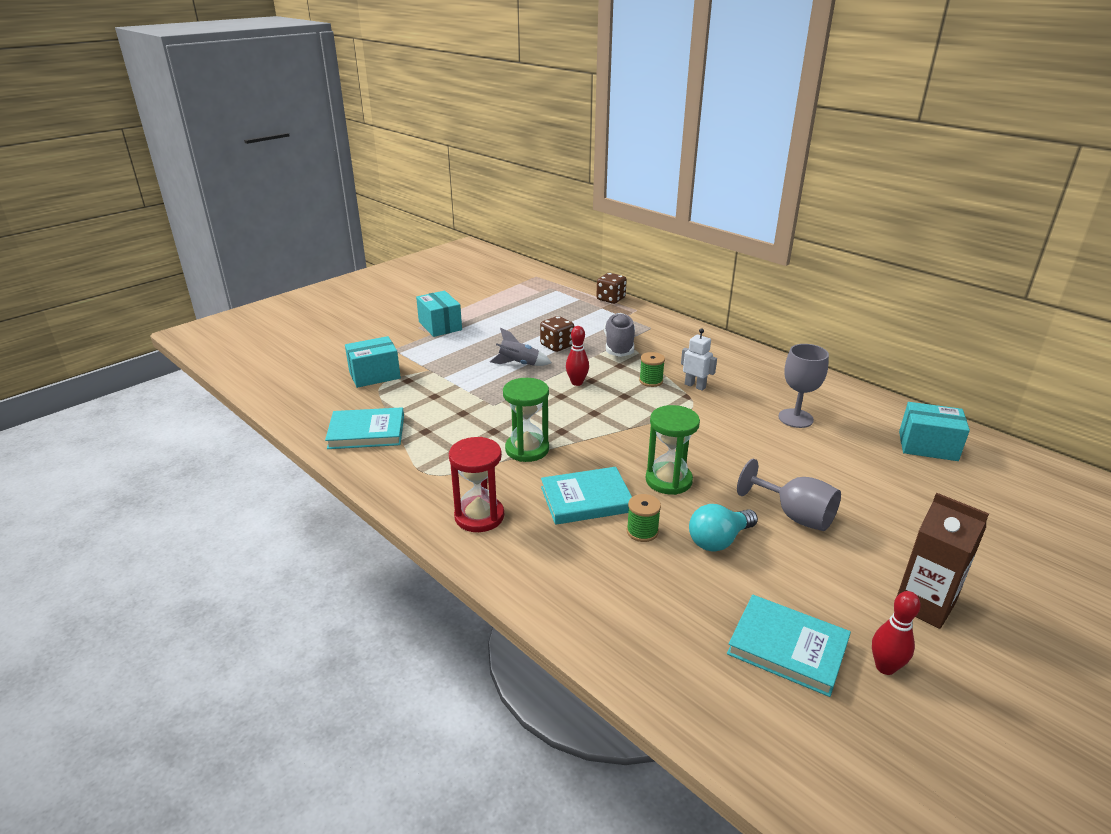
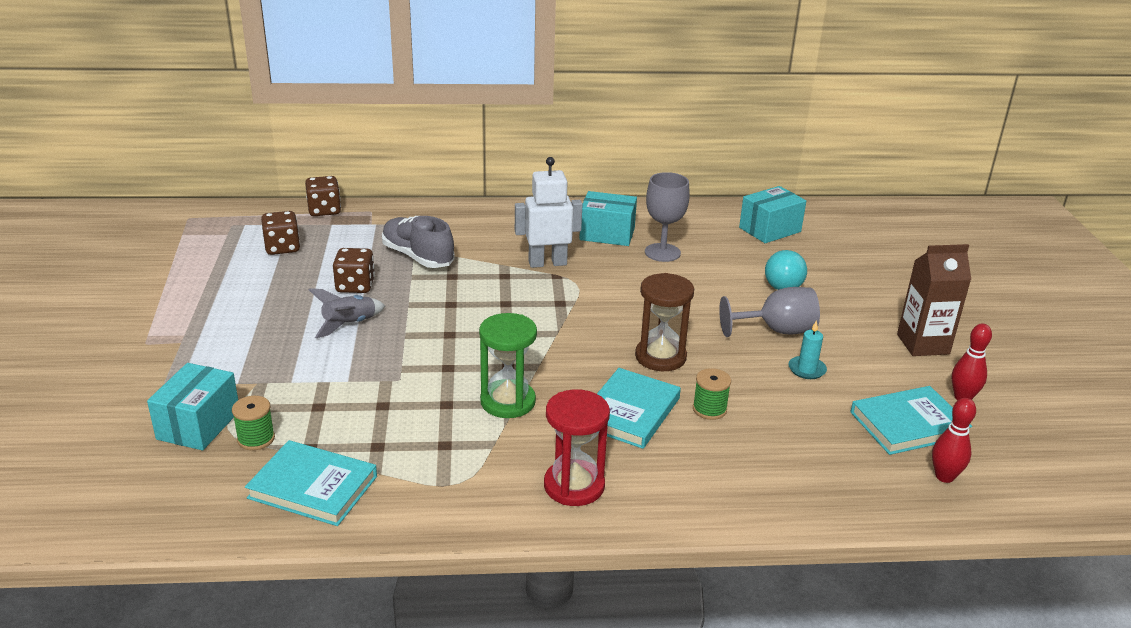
camera: 50 degrees left, 0 degrees up
(366, 432) = (313, 487): turquoise book -> turquoise book turned 75 degrees clockwise
(440, 326) = (174, 328): turquoise box -> turquoise box (607, 234)
(555, 309) = (282, 248): none -> brown dice
(577, 382) = (441, 313): red bowling pin -> red bowling pin (944, 476)
(651, 381) = (504, 277): green spool -> green spool (256, 439)
(668, 480) = (660, 357): green hourglass -> brown hourglass
(695, 386) = (547, 263): white robot -> white robot, size x1.55
(719, 540) = (764, 380): turquoise light bulb -> turquoise light bulb (782, 283)
(769, 555) = (807, 369): none -> turquoise candle

